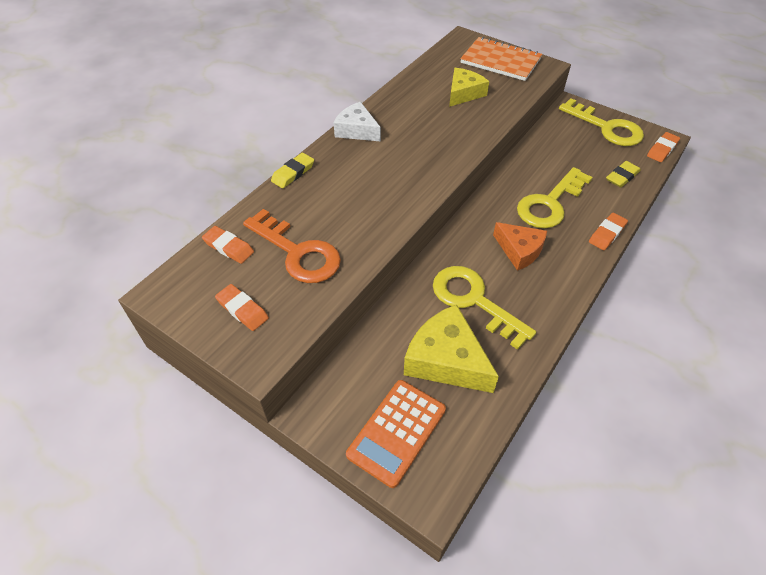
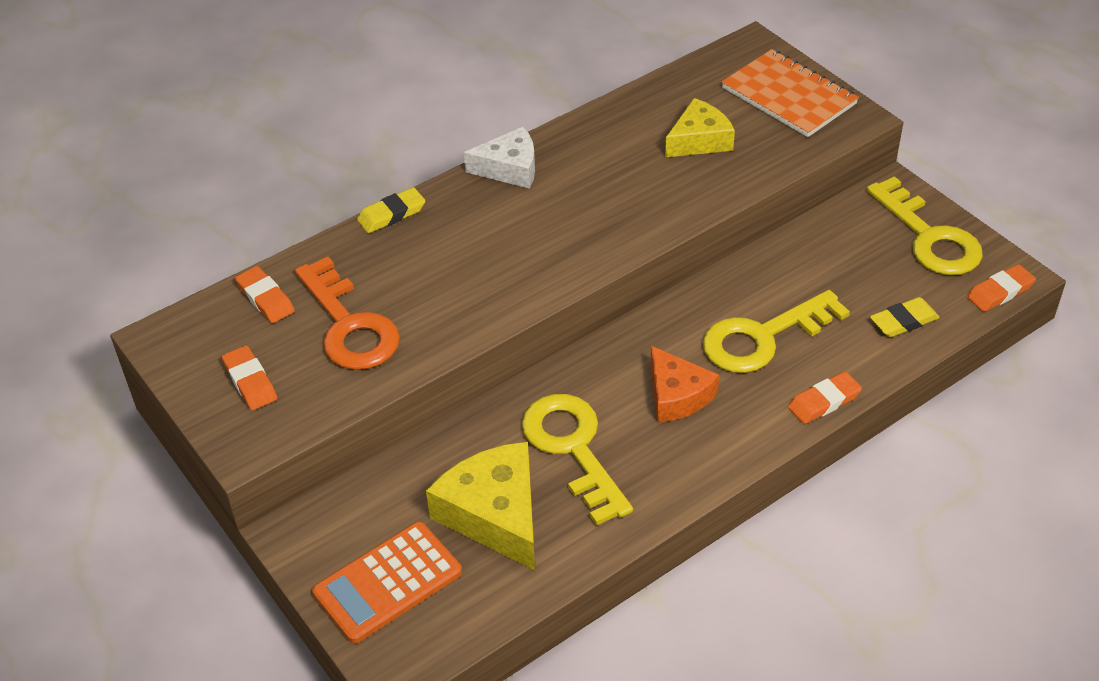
camera: 20 degrees right, 5 degrees down
(357, 130) = (509, 168): white cheese -> white cheese turned 120 degrees clockwise

